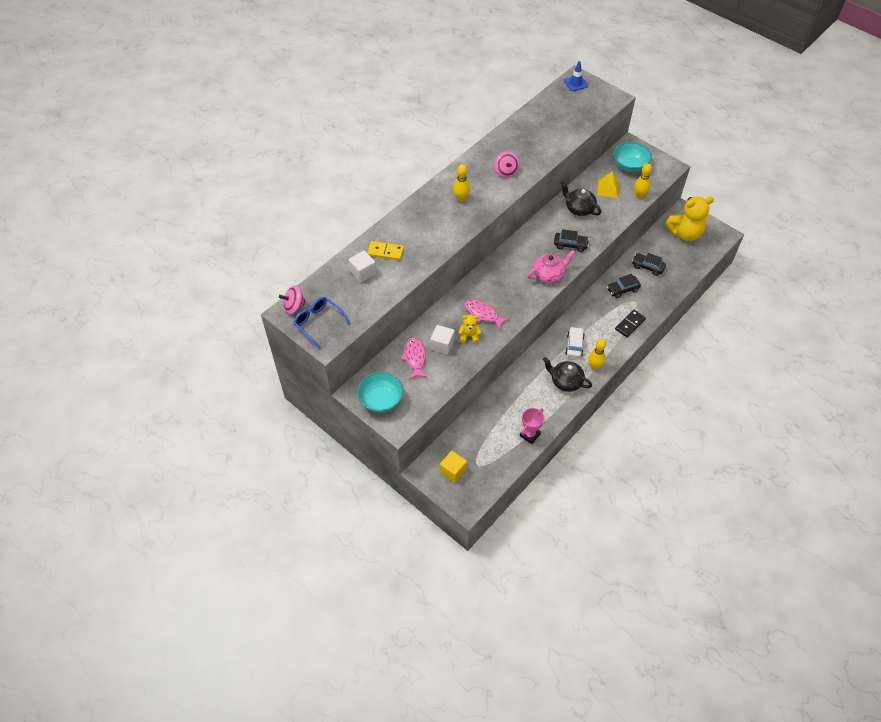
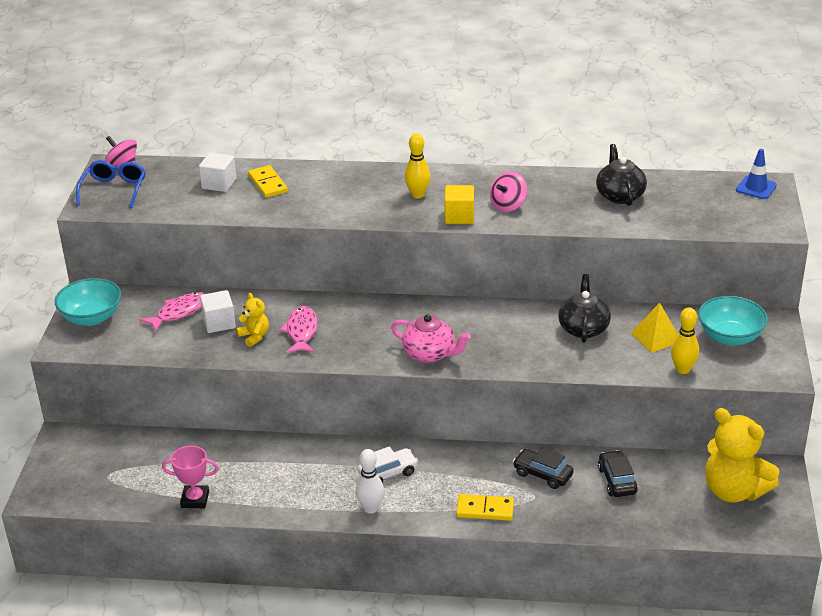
camera: 55 degrees right, 20 degrees down
(453, 471) = (82, 460): yellow cube -> yellow cube (459, 216)
(565, 381) = (316, 492): black teapot -> black teapot (620, 195)
(570, 245) = (506, 349): black car -> none
(595, 366) = (370, 508): yellow bowling pin -> white bowling pin
(630, 324) = (485, 510): black domino -> yellow domino

